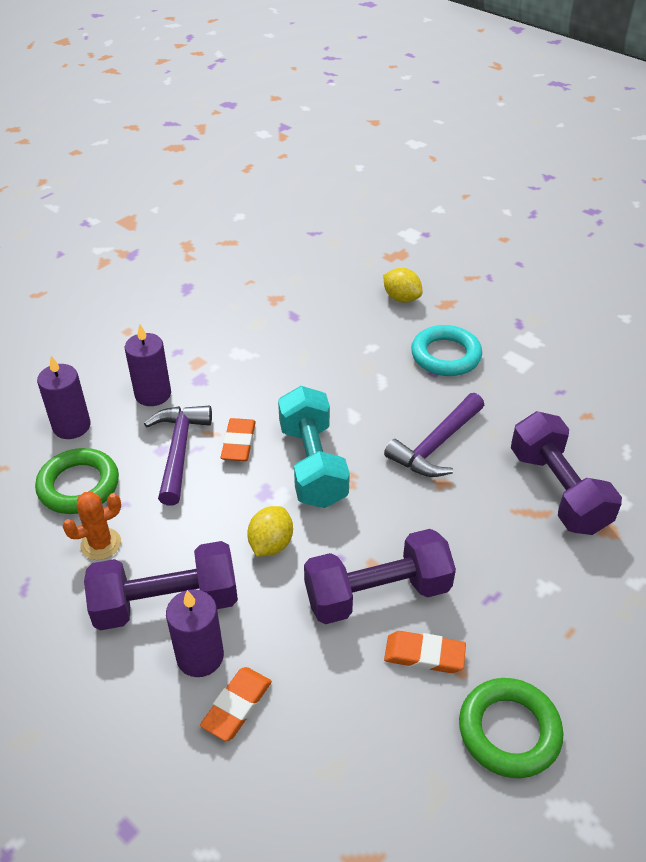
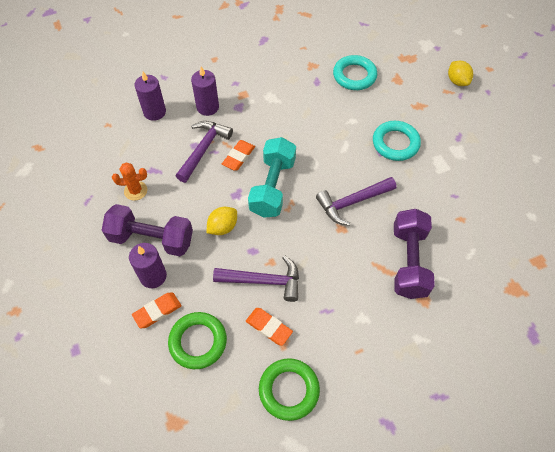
camera: 25 degrees right, 15 degrees up
(79, 486) = (141, 151): green ring -> green ring (198, 342)
(340, 294) = (354, 76): none -> turquoise ring
(377, 594) = (264, 281): purple dumbbell -> purple hammer
(401, 298) = (391, 92): yellow lemon -> yellow lemon (457, 81)

